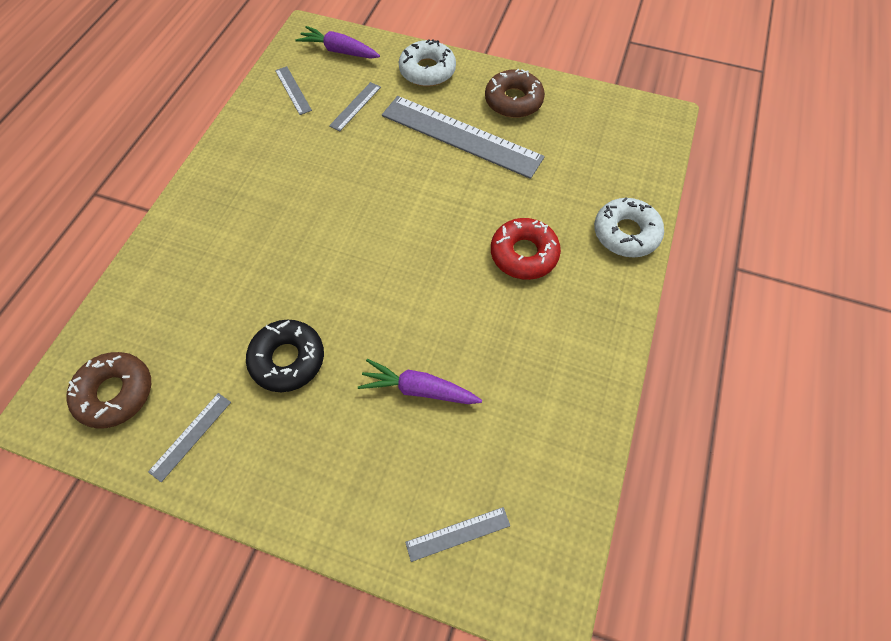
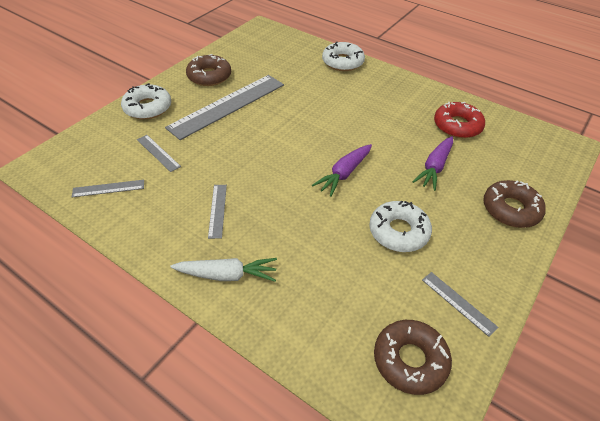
camera: 75 degrees left, 15 degrees down
(200, 215) = (227, 275): none -> white carrot
(288, 359) = (398, 232): black donut -> white donut
(339, 51) = (82, 151): purple carrot -> purple carrot (344, 174)
(359, 498) = (511, 209): none -> brown donut
(458, 533) = (532, 170): grey ruler -> grey ruler (217, 210)
(524, 254) = (343, 102): red donut -> red donut (457, 126)

